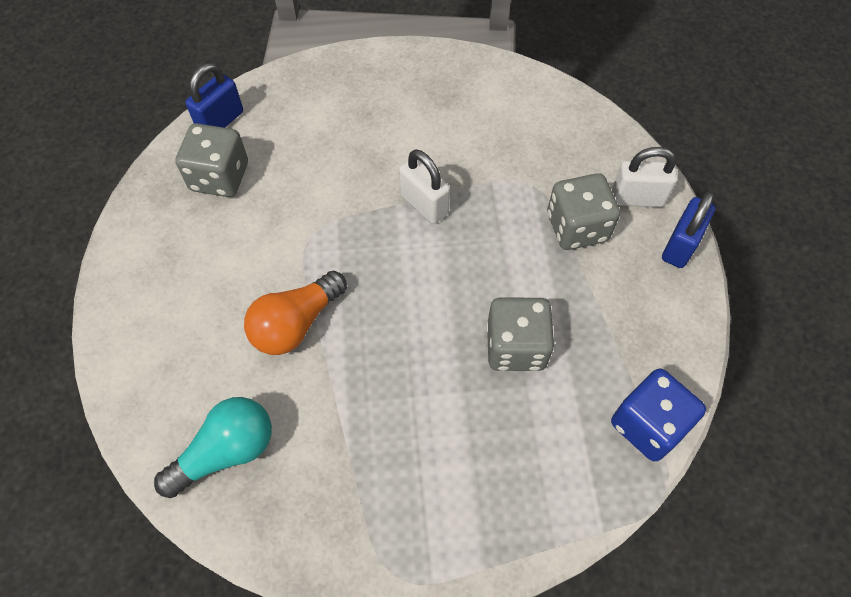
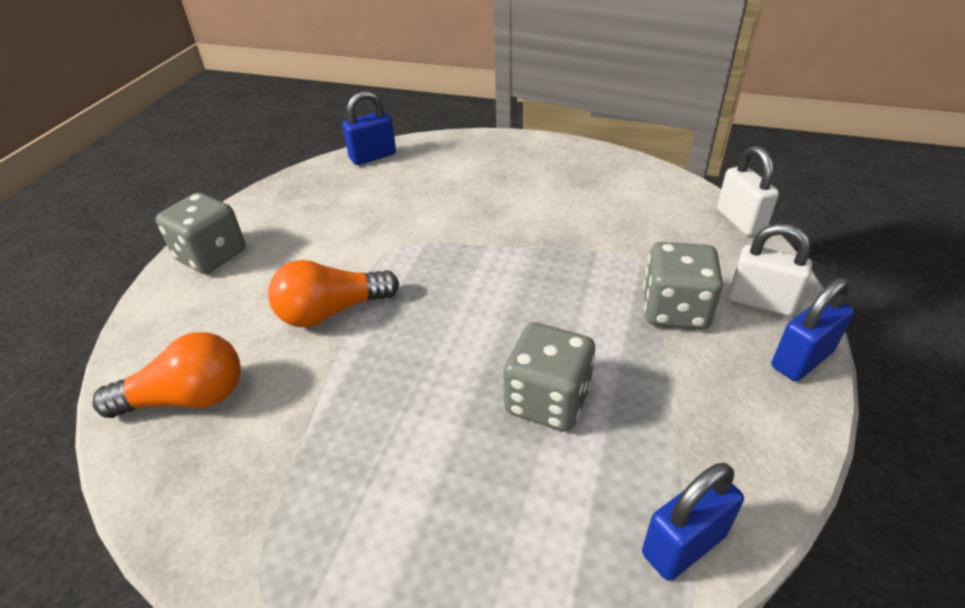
camera: 25 degrees right, 20 degrees down
(219, 177) = (345, 190): grey dice -> grey dice (211, 255)
(226, 452) = (188, 398): turquoise light bulb -> orange light bulb
(424, 204) = (516, 251): white padlock -> white padlock (740, 221)
(648, 425) = (684, 544): blue dice -> blue padlock

